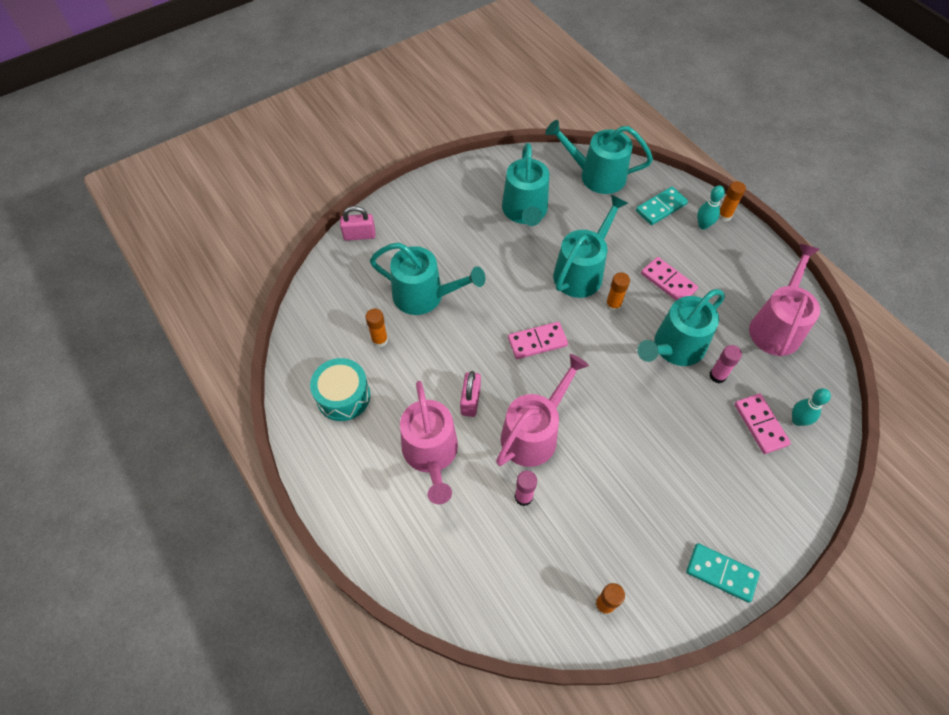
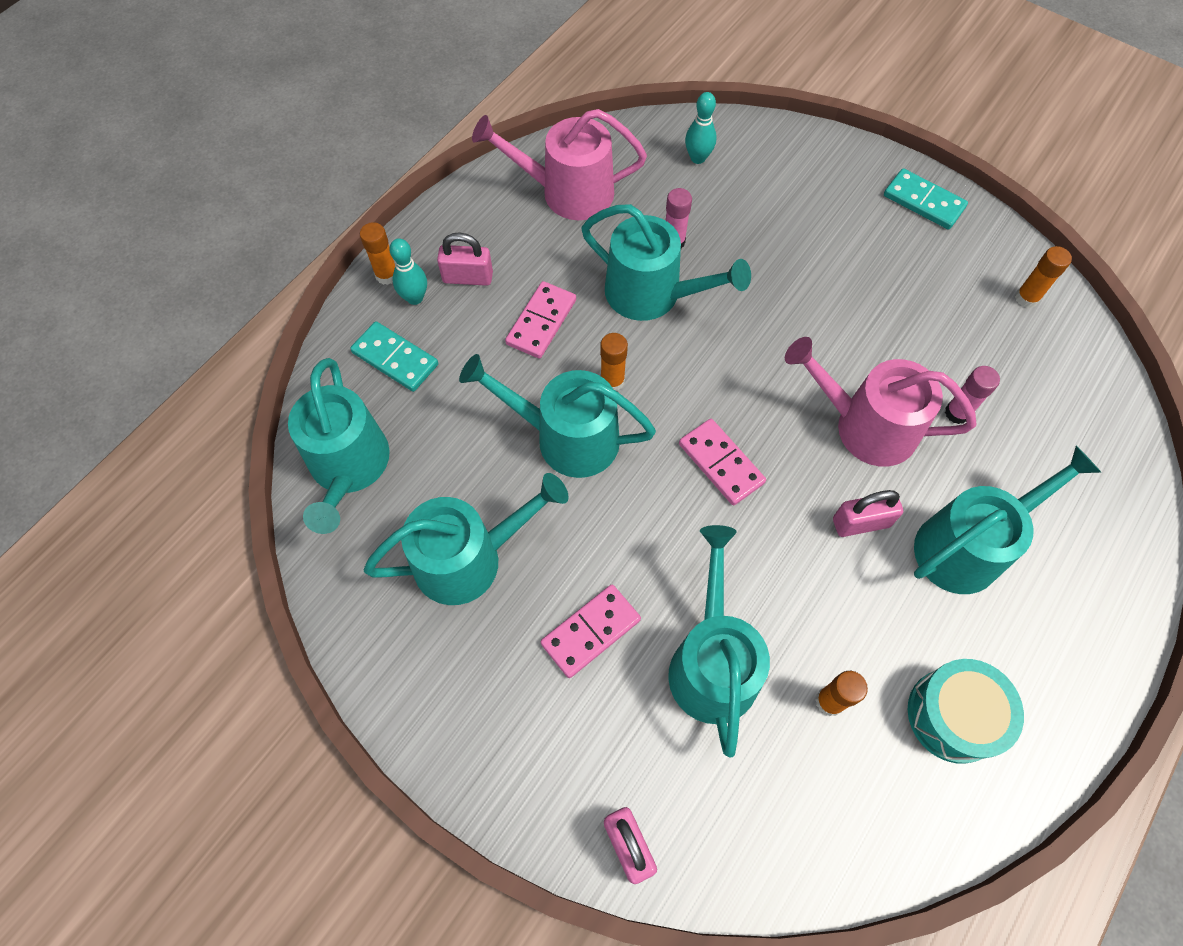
camera: 110 degrees left, 5 degrees up
(431, 454) = (967, 546): pink watering can -> turquoise watering can
(713, 254) = (468, 277): none -> pink padlock
(721, 573) = (923, 202): turquoise domino -> turquoise domino turned 60 degrees counterclockwise
(760, 424) = (722, 191): pink domino -> pink domino (591, 632)

